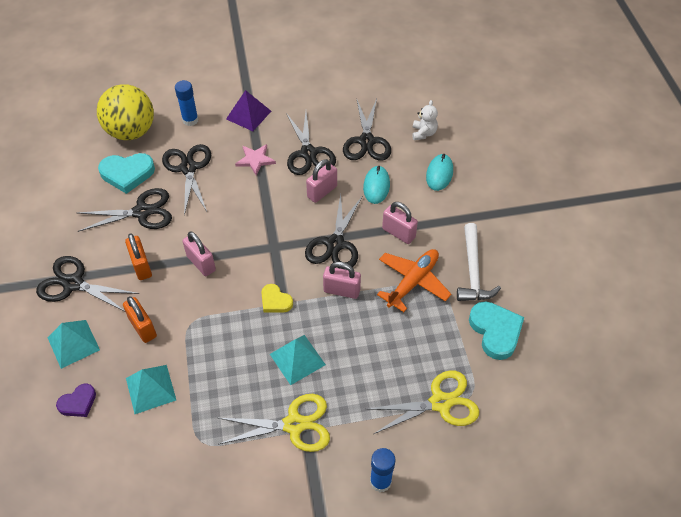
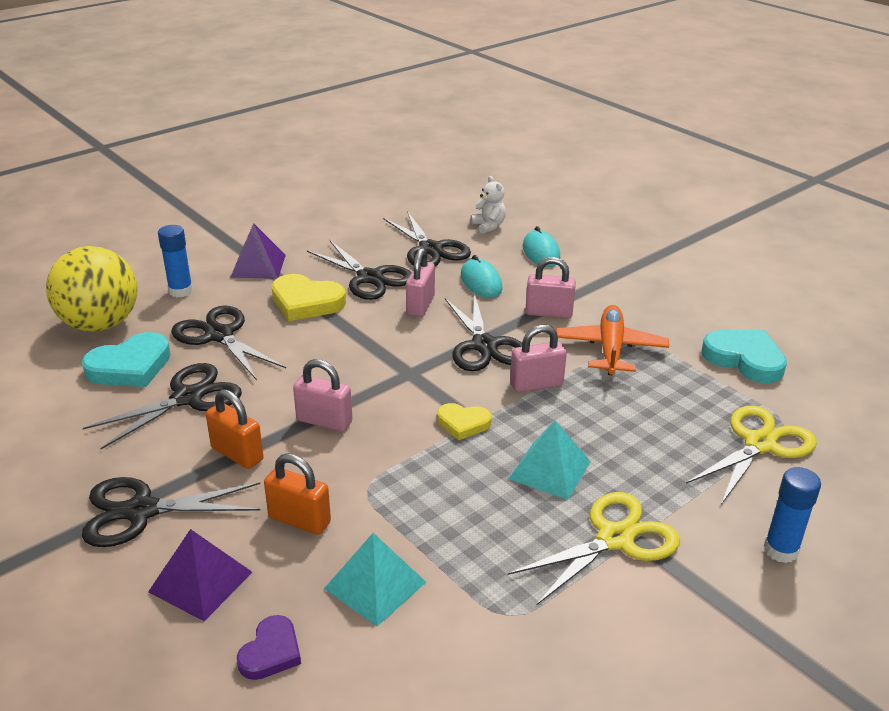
camera: 30 degrees left, 20 degrees down
(73, 343) = (201, 581): turquoise pyramid -> purple pyramid
(255, 160) = (306, 302): pink star -> yellow heart
(473, 271) = (664, 318): white hammer -> none

